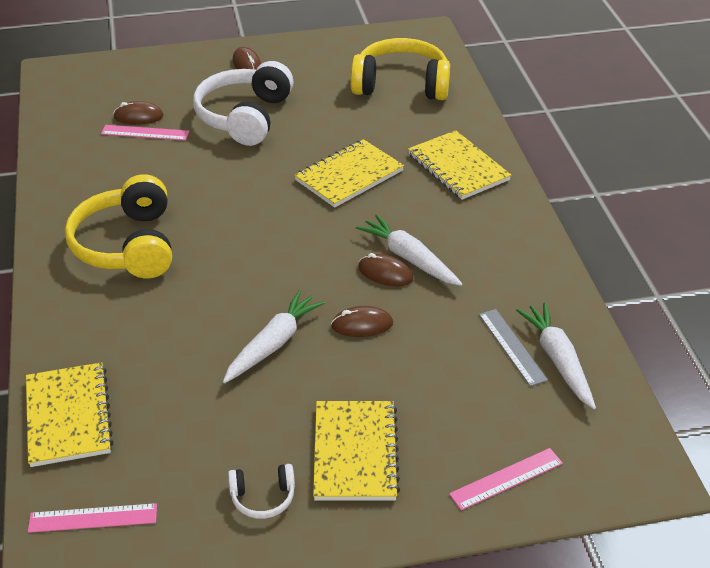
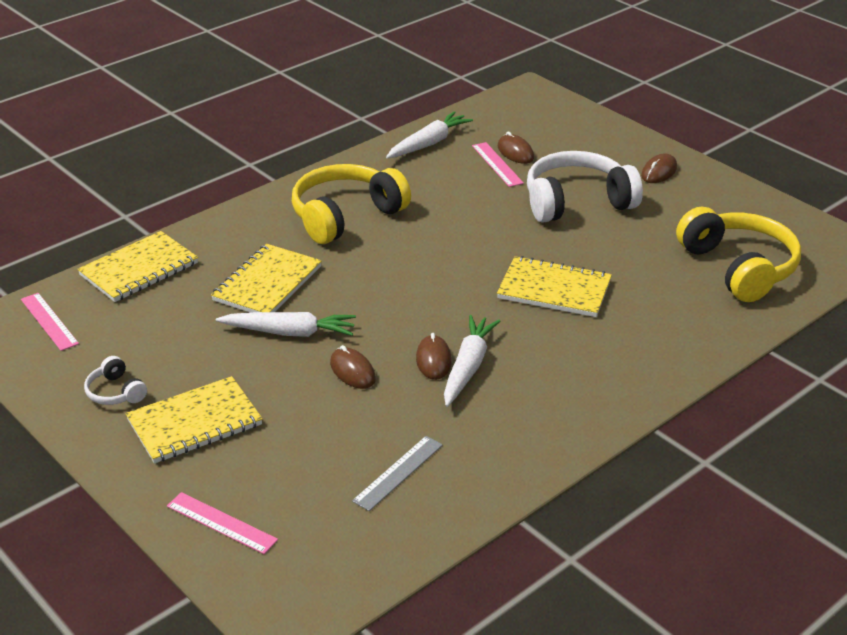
camera: 60 degrees right, 5 degrees down
(458, 167) = (640, 350): yellow notebook -> yellow notebook (267, 283)
(558, 360) = (403, 510): white carrot -> white carrot (428, 143)

